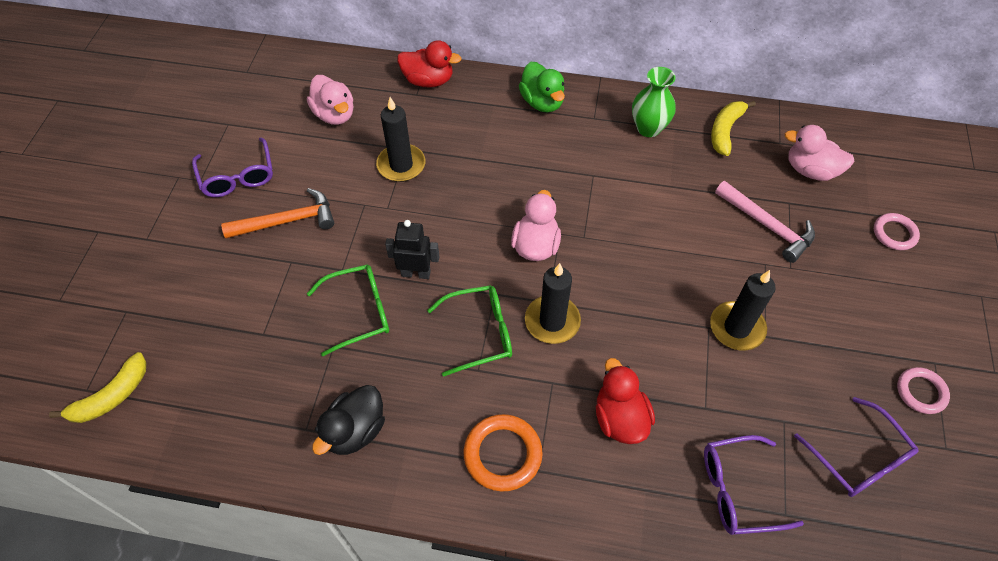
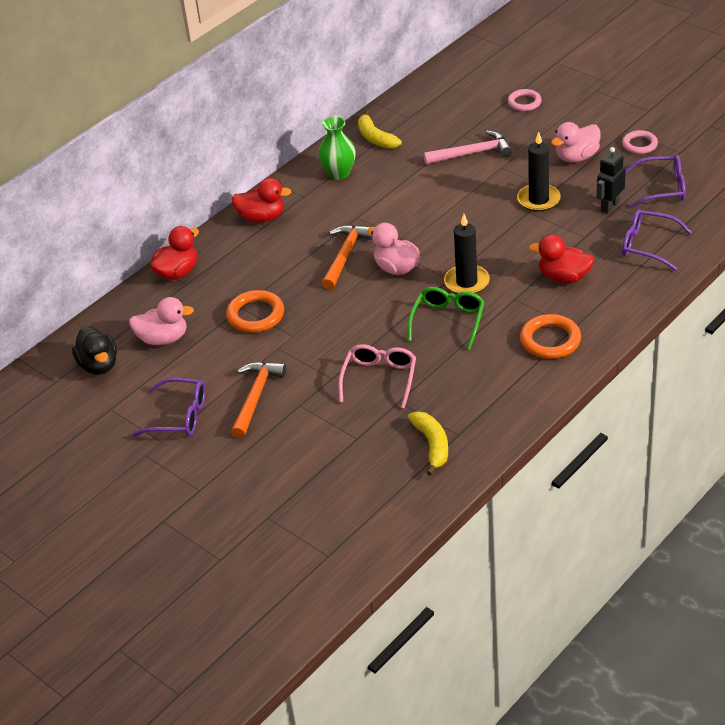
camera: 55 degrees left, 15 degrees down
(111, 396) = (346, 540): yellow banana -> yellow banana (432, 445)
(355, 431) = (479, 408): black duck -> black duck (99, 365)
(359, 312) = (379, 379): green glasses -> pink glasses
(401, 165) = (255, 315): black candle -> orange ring
(416, 273) = (369, 338): black robot -> black robot (609, 206)
(528, 193) = (345, 255): none -> orange hammer
(542, 102) = (262, 217): green duck -> red duck
(738, 490) = (648, 245): purple glasses -> purple glasses turned 90 degrees clockwise
(810, 170) = (444, 114): pink duck -> pink duck (576, 157)

